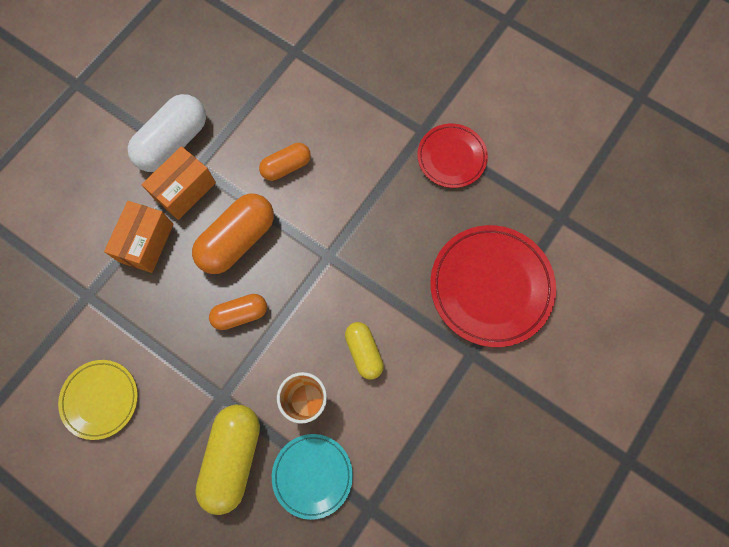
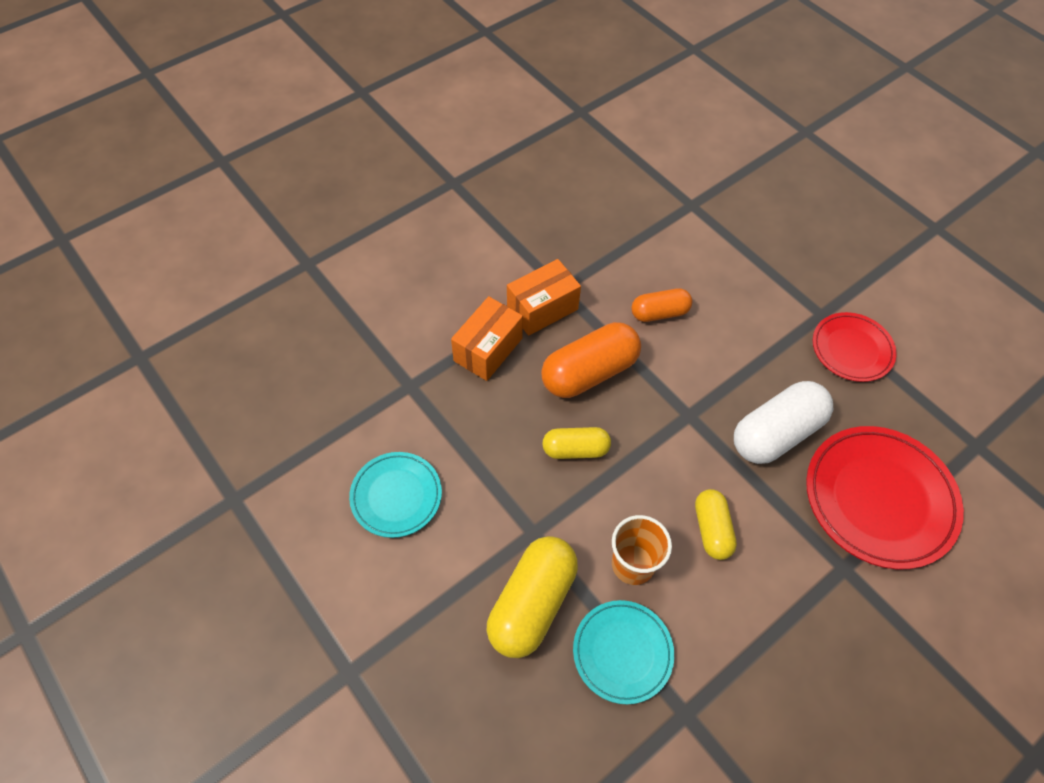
camera: 15 degrees right, 15 degrees down
(100, 399) = (396, 496): yellow plate -> turquoise plate
(174, 142) = (541, 260): white capsule -> white capsule (776, 433)
(240, 314) = (575, 449): orange capsule -> yellow capsule

